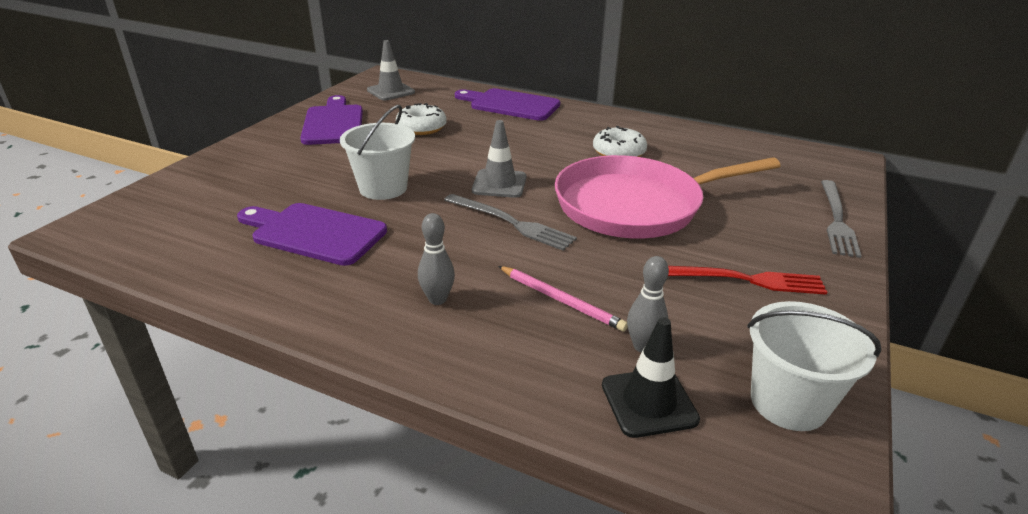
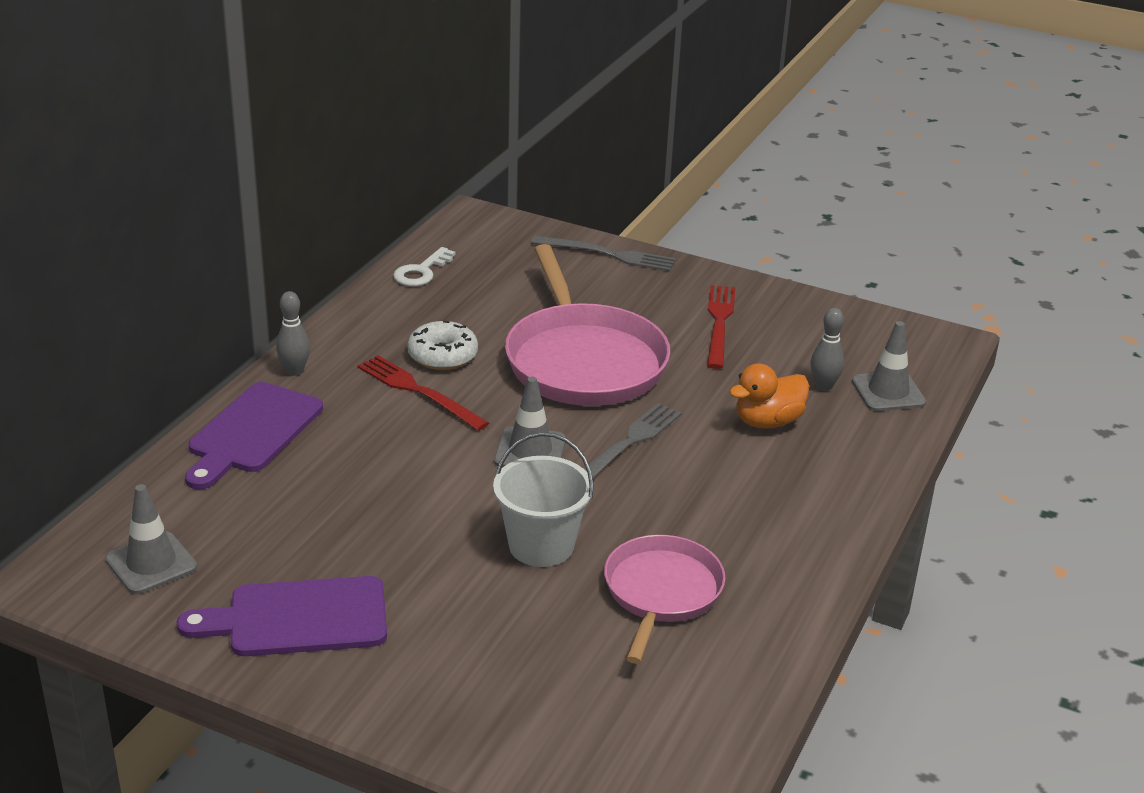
camera: 90 degrees left, 0 degrees up
(314, 233) = (661, 592): purple cutting board -> pink pan
(421, 128) = (334, 520): white donut -> none
(437, 299) = (779, 494): grey bowling pin -> grey bowling pin (294, 371)
(561, 300) = (767, 422): pink pencil -> orange duck
(568, 146) = (418, 391): none -> red fork
(649, 402) = (888, 392): black traffic cone -> grey traffic cone
(736, 143) = (421, 272): none -> white key
(788, 402) = (872, 335): white bucket -> none

